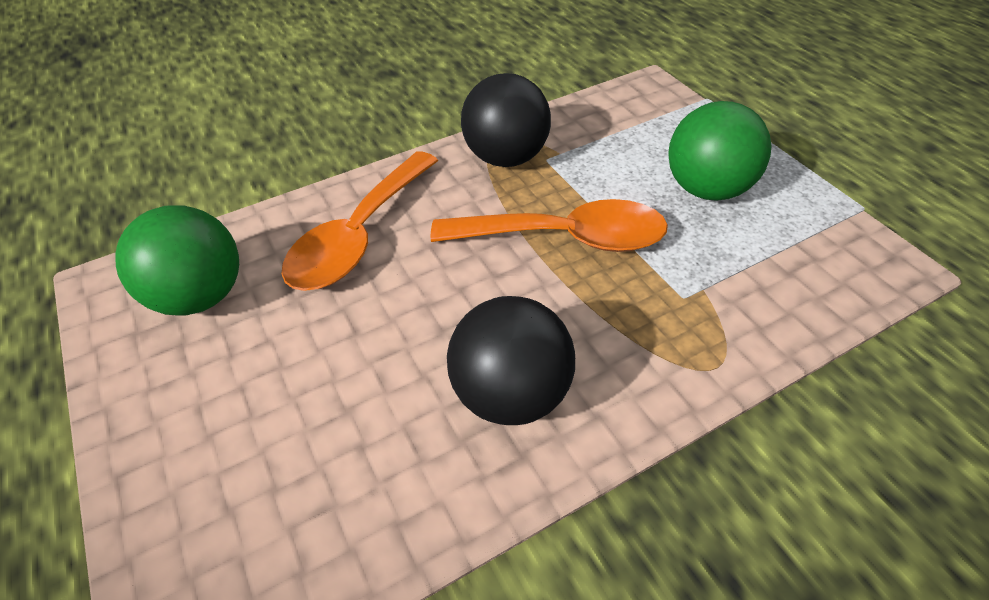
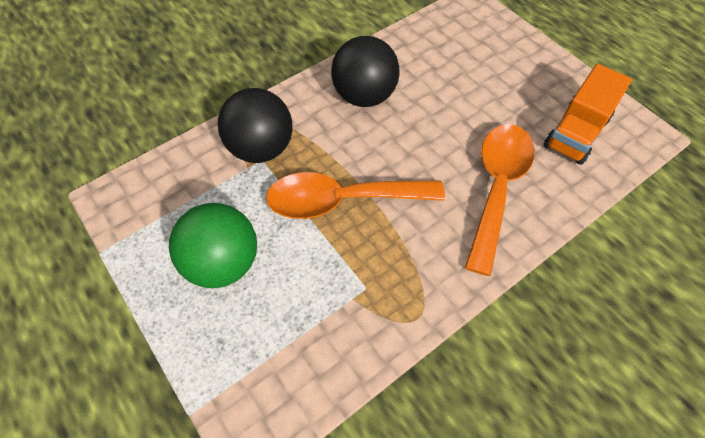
camera: 170 degrees right, 10 degrees up
(201, 295) = (576, 132): green ball -> orange truck
(506, 157) = (403, 287): black ball -> black ball (261, 148)

